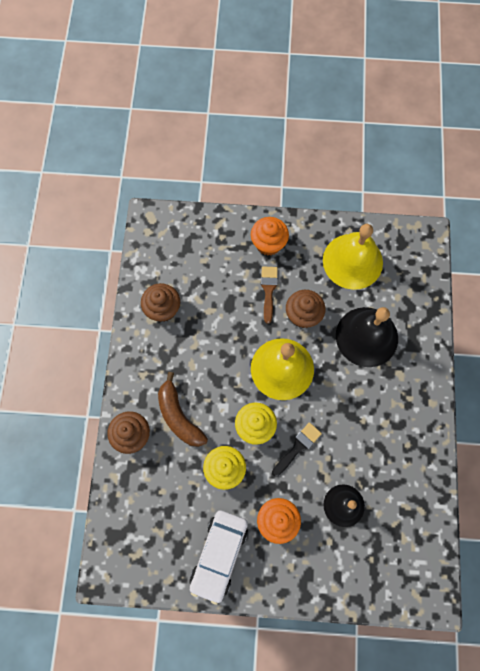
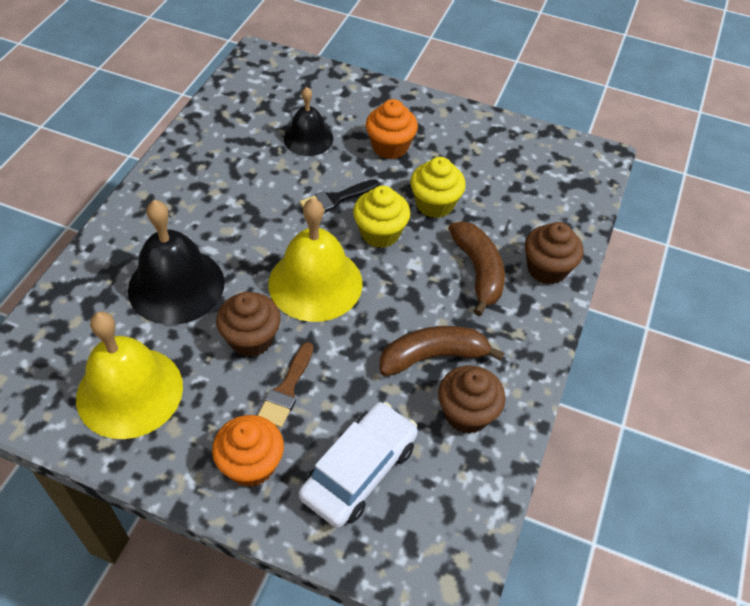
camera: 165 degrees left, 20 degrees down
(192, 340) = (433, 356): none -> brown banana
(219, 555) = (466, 138): white car -> white car (359, 471)

